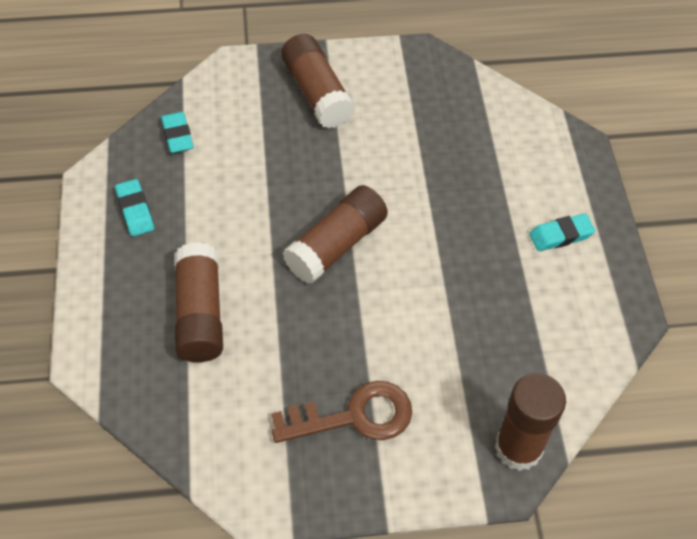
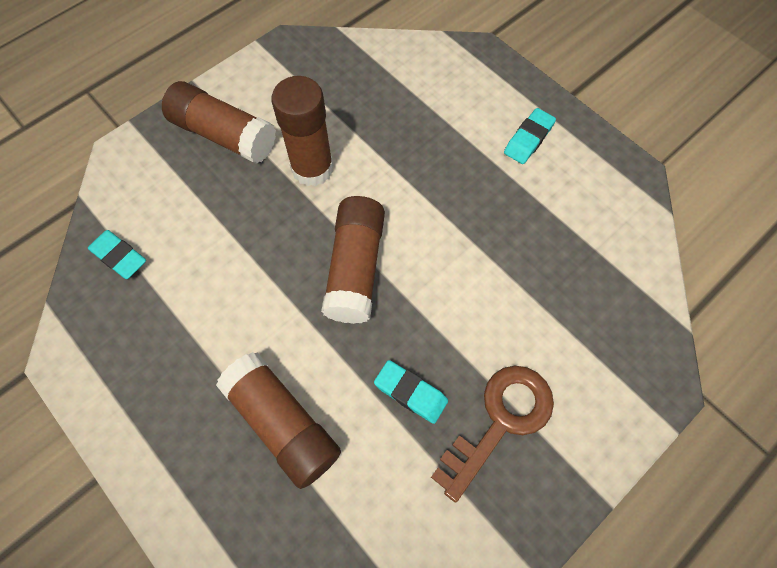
camera: 35 degrees left, 10 degrees up
(135, 211) = (134, 361): turquoise eraser -> turquoise eraser (411, 393)
(518, 448) = (649, 349): brown glue stick -> brown glue stick (312, 168)

